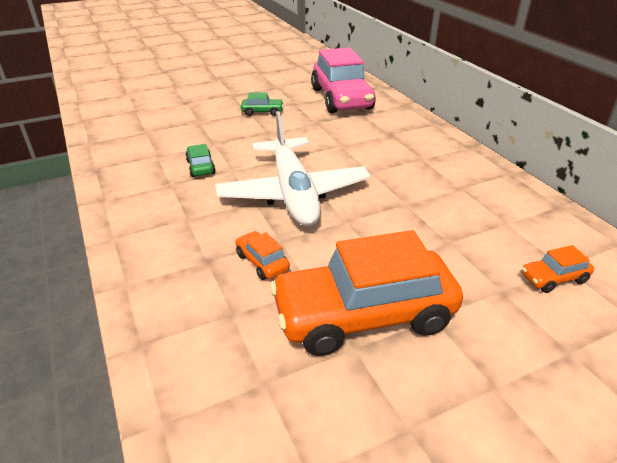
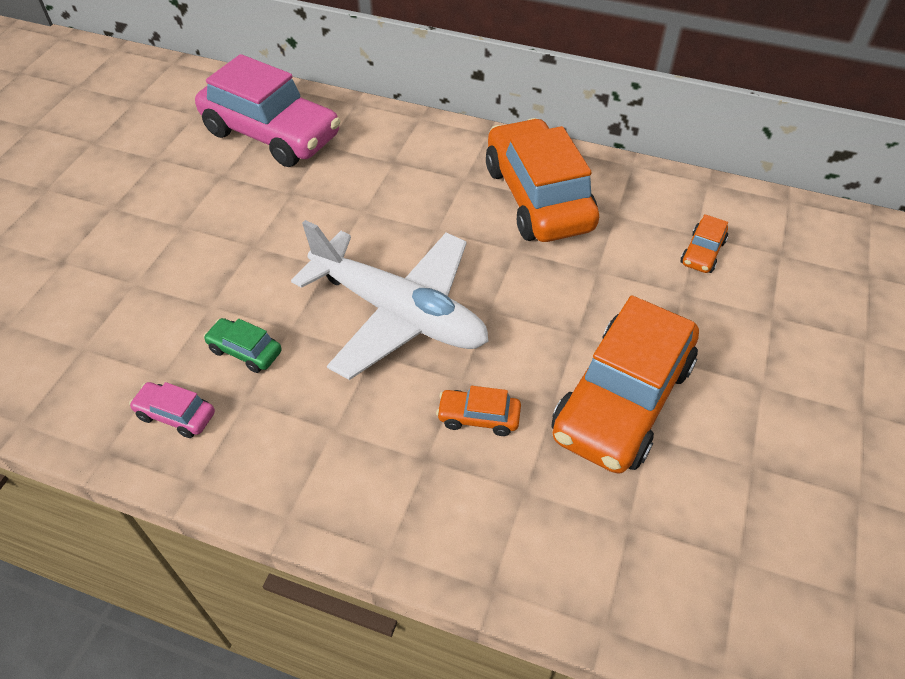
camera: 45 degrees left, 15 degrees up
(138, 172) = (176, 415): none -> pink car
(262, 112) = (200, 215): green car -> none
(459, 188) = (538, 197): none -> orange car

